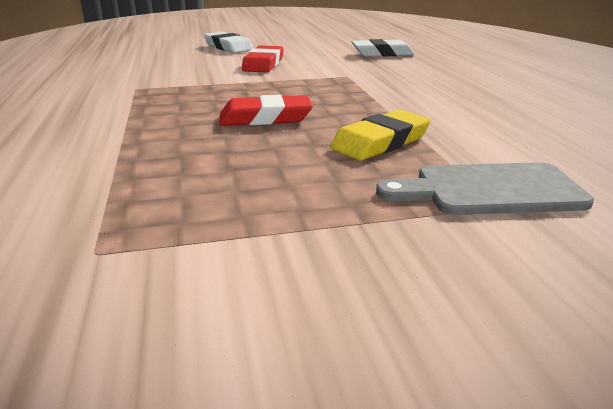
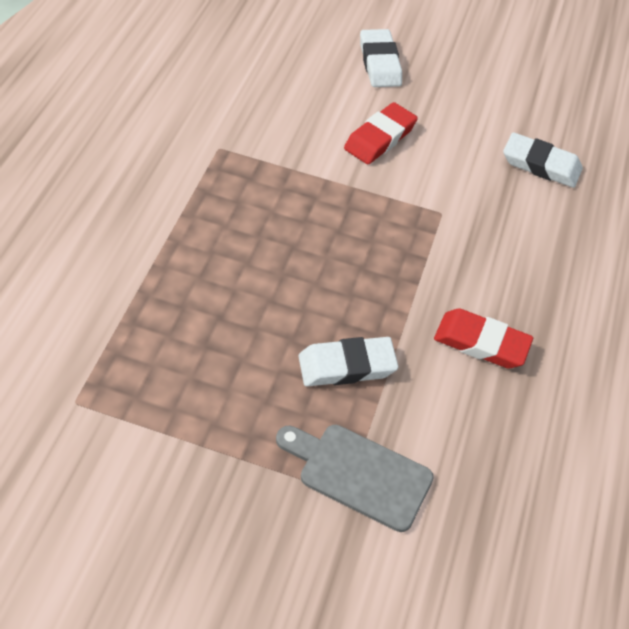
camera: 25 degrees right, 25 degrees up
(265, 118) = (289, 273): red eraser -> red eraser (481, 343)
(380, 142) = (347, 366): yellow eraser -> white eraser

